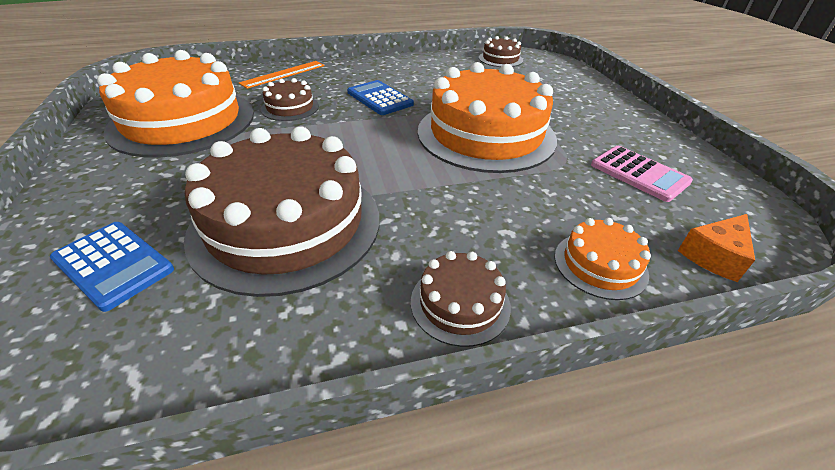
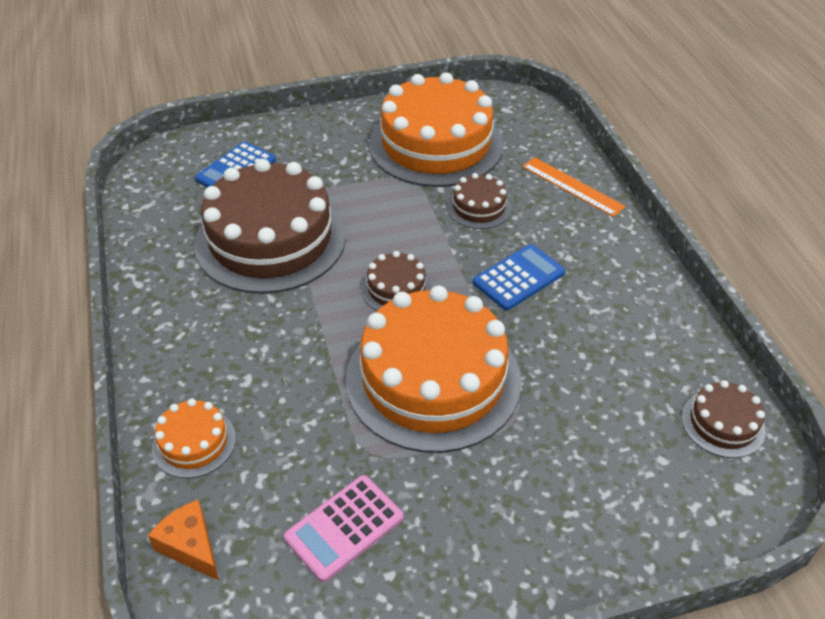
camera: 90 degrees right, 5 degrees up
(460, 303) = (169, 342): brown cake -> brown cake (396, 289)

